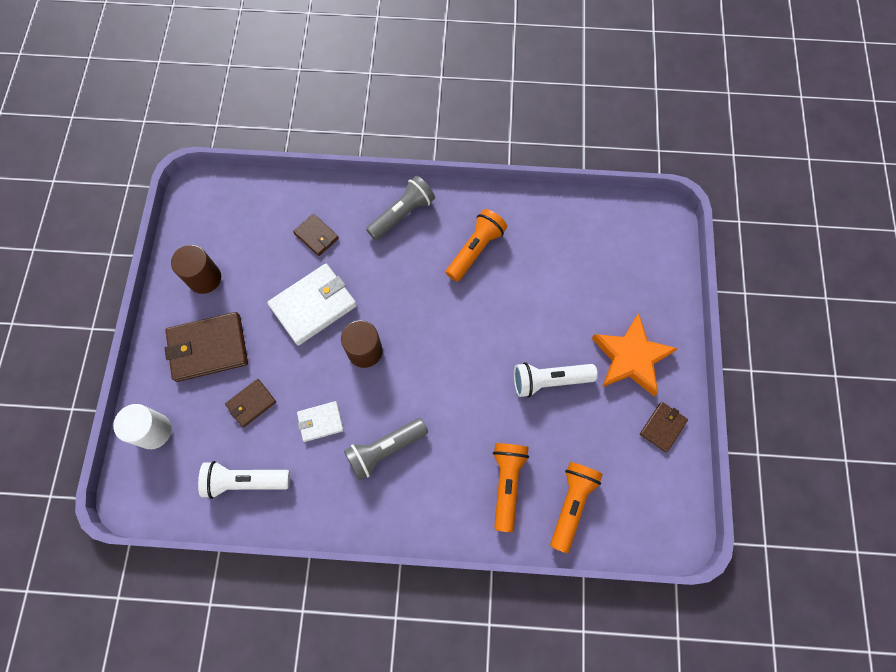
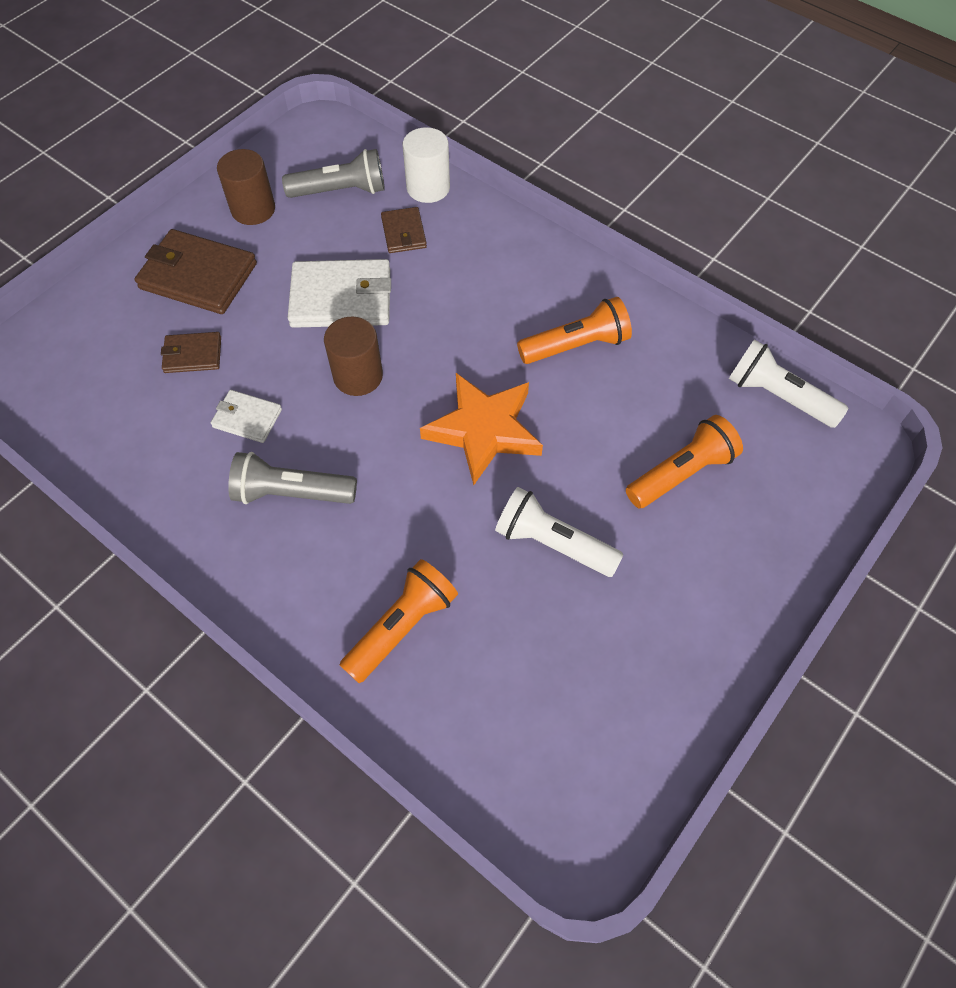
camera: 35 degrees right, 10 degrees down
(153, 431) = (75, 321): white cylinder -> white cylinder (428, 187)
(245, 481) = (118, 427): white flashlight -> white flashlight (777, 396)
(402, 214) = (519, 262): grey flashlight -> grey flashlight (341, 191)
(571, 504) = (464, 708): orange flashlight -> orange flashlight (681, 473)
(631, 358) = (685, 584): orange star -> orange star (484, 430)
(662, 427) = (665, 697): brown wallet -> none

